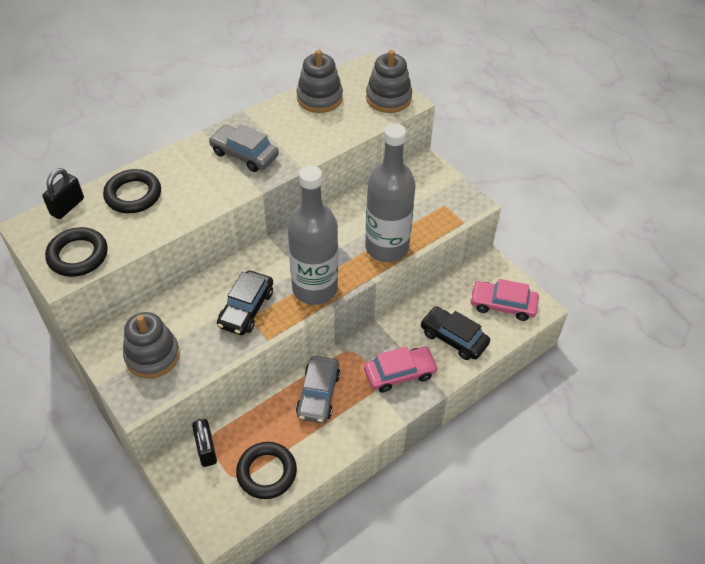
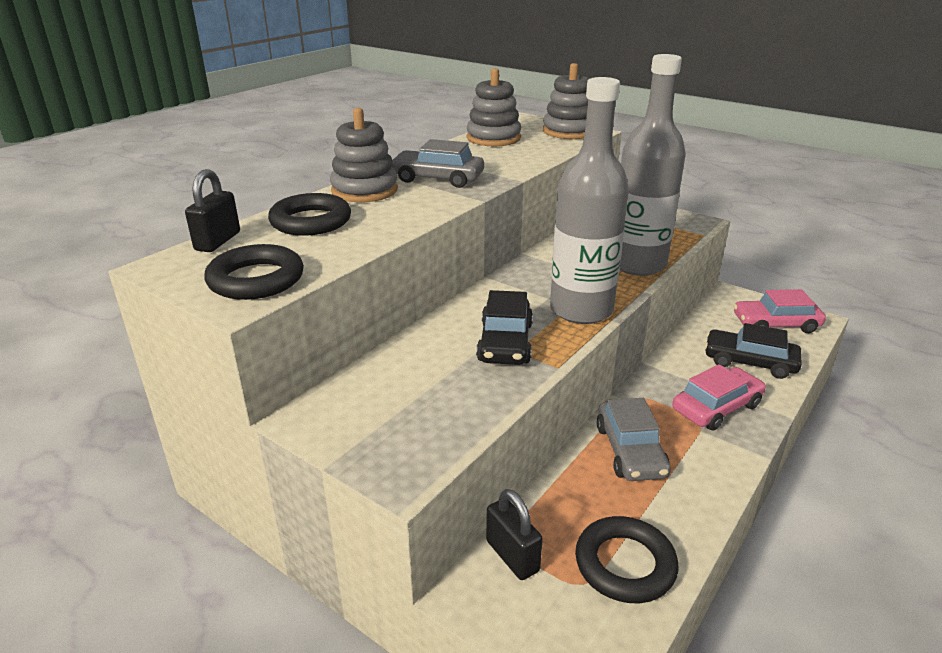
camera: 15 degrees left, 20 degrees down
(152, 355) = (398, 414): grey stacking toy -> grey stacking toy (364, 190)

